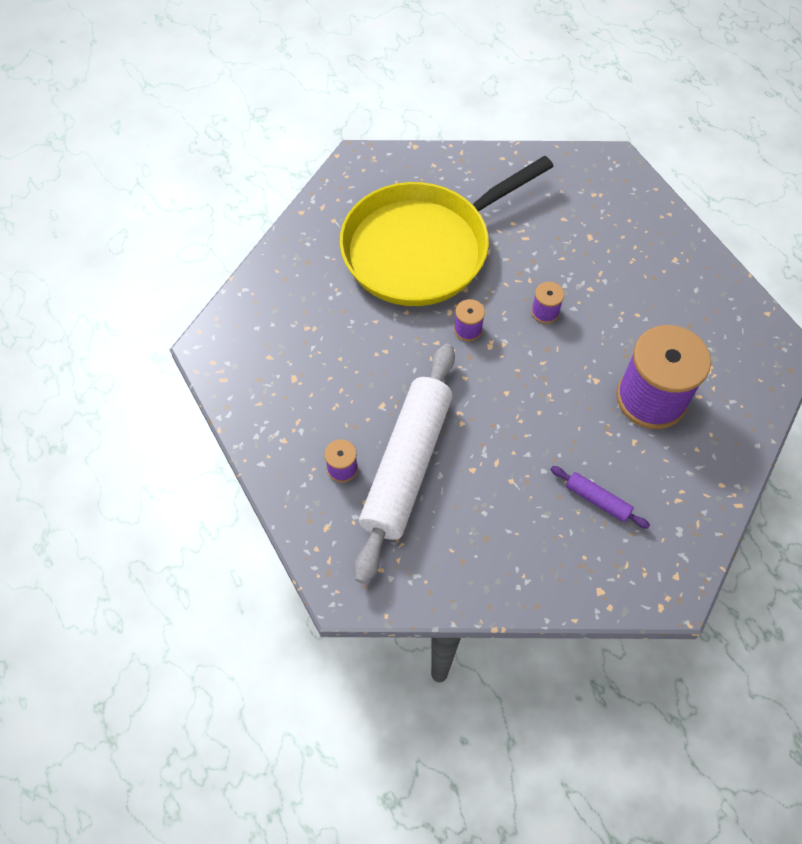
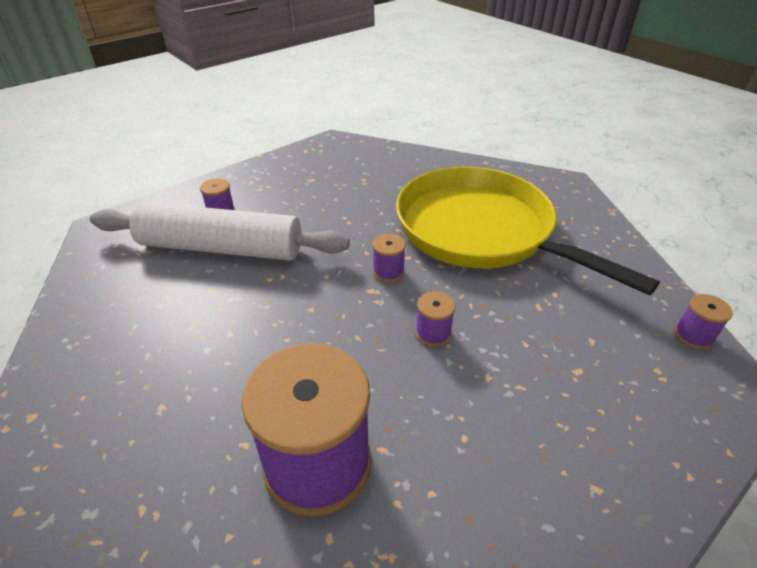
camera: 80 degrees right, 20 degrees down
(566, 161) = (693, 336): none -> purple spool
(597, 500) = (158, 406): purple rolling pin -> none

